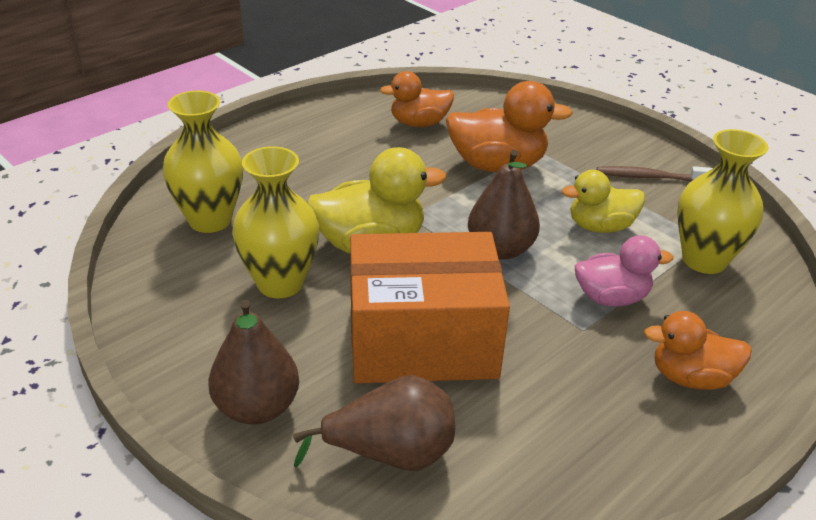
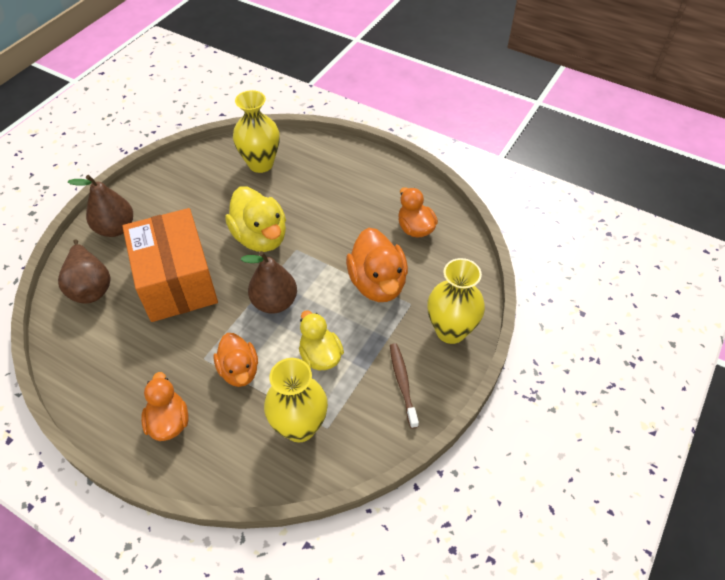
camera: 75 degrees right, 15 degrees up
(280, 283) = (212, 209): yellow vase -> yellow vase (450, 331)
(611, 298) = (239, 370): pink duck -> orange duck

